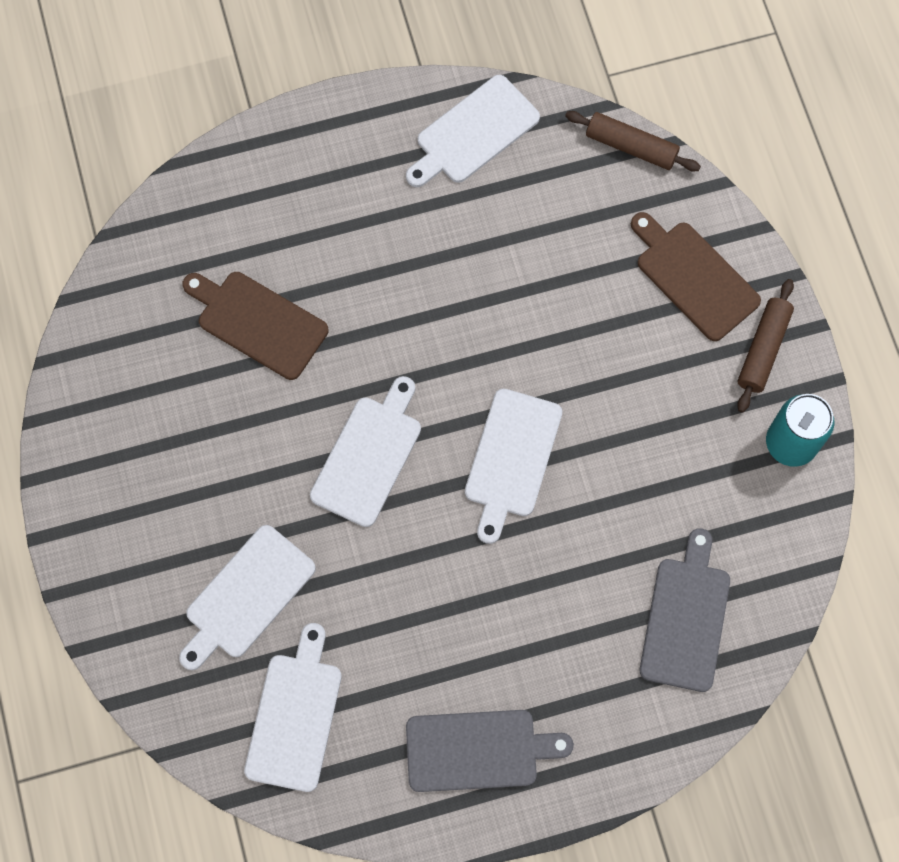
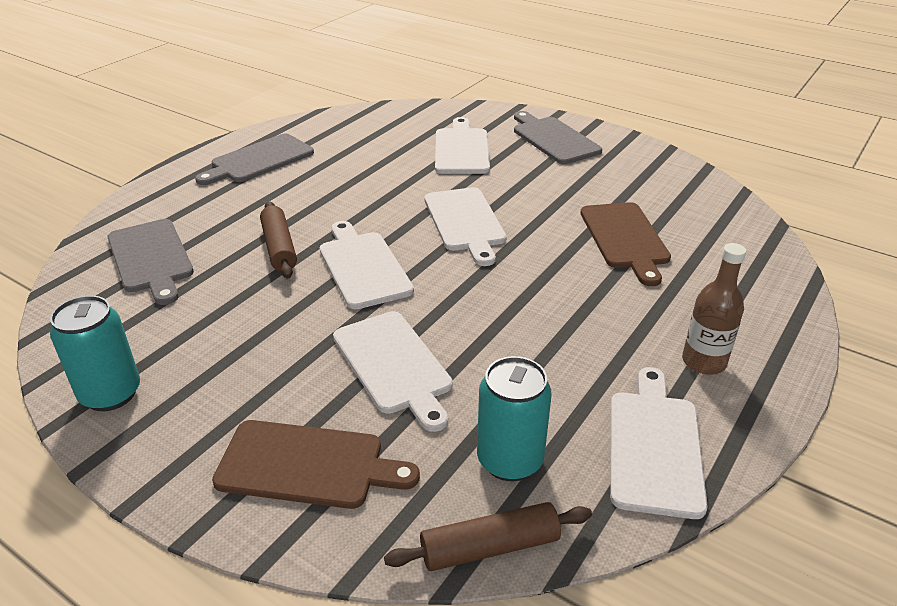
camera: 140 degrees right, 35 degrees down
(129, 538) = (553, 139): none -> grey cutting board
(258, 323) = (625, 238): brown cutting board -> brown cutting board turned 90 degrees clockwise
(295, 715) = (381, 131): white cutting board -> white cutting board (394, 365)
(363, 163) = (704, 362): none -> brown bottle
(569, 189) = (510, 460): none -> turquoise can
(763, 349) = (184, 448): brown rolling pin -> brown rolling pin (279, 247)

